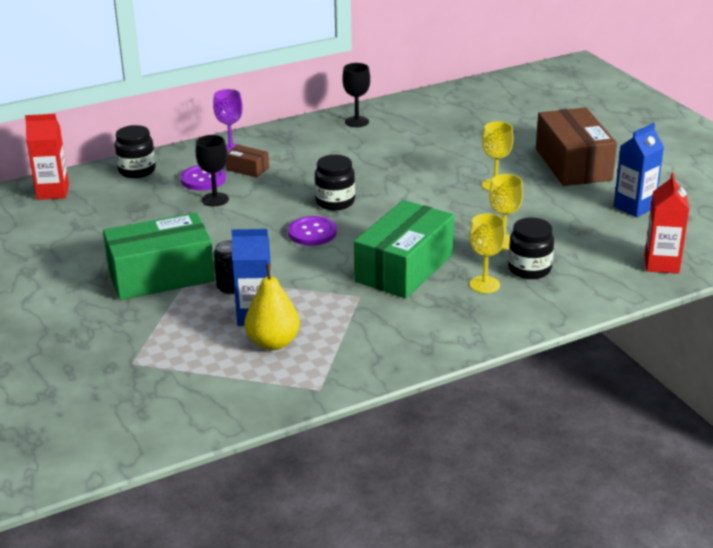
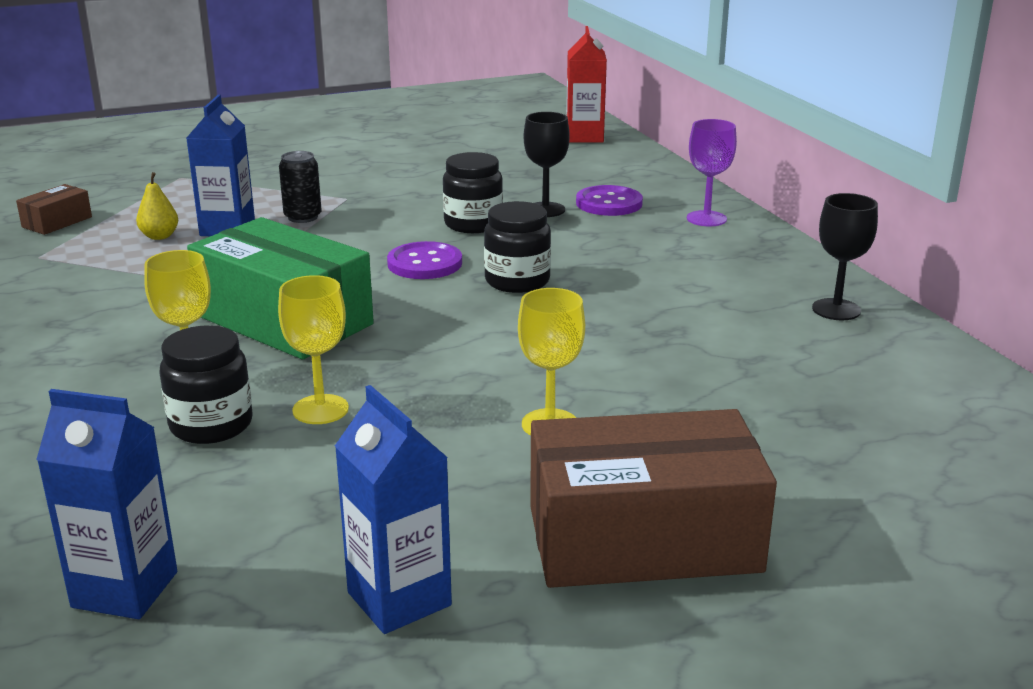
camera: 95 degrees right, 5 degrees down
(137, 170) = (639, 170): black jar -> black jar (473, 224)
(161, 276) = (355, 186): green box -> none
(247, 169) = (640, 228): brown box -> brown box (57, 222)
(273, 343) = (159, 236): yellow pear -> yellow pear, size x0.57
(661, 264) = (125, 589): red carton -> blue carton

